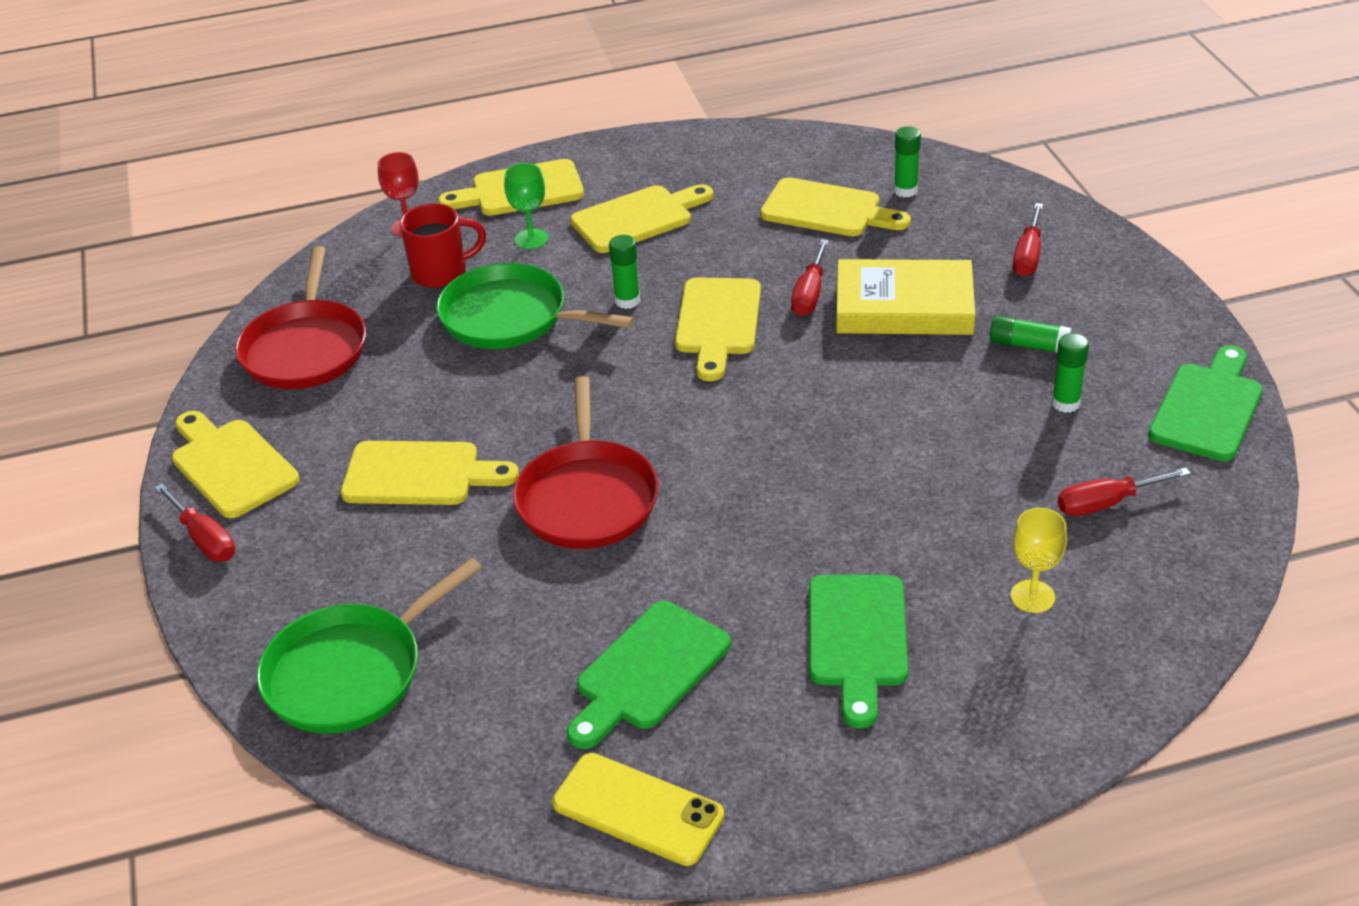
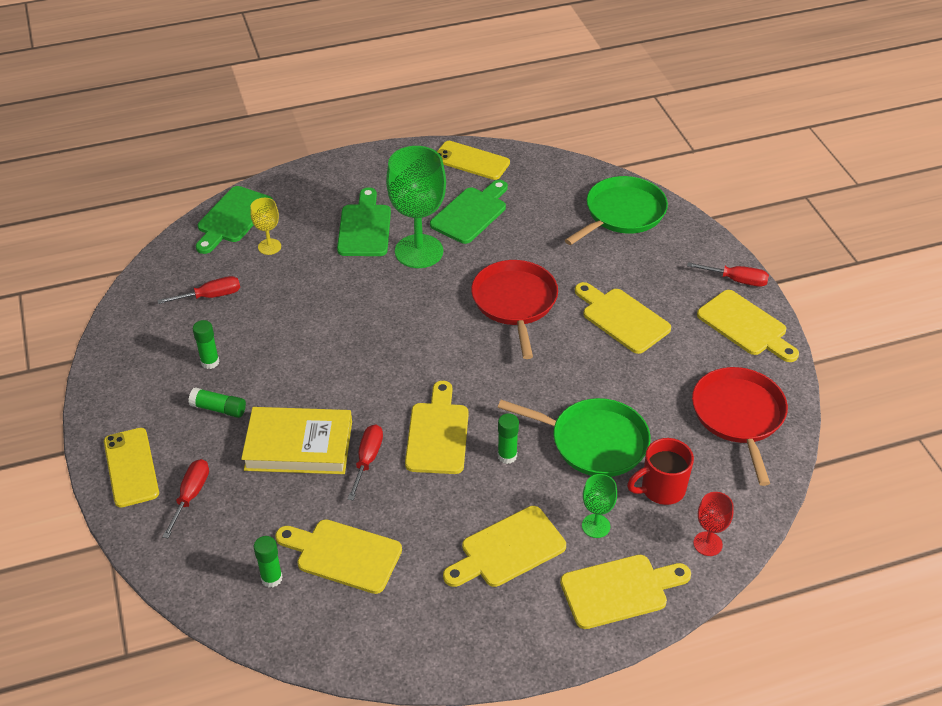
camera: 175 degrees right, 5 degrees up
(204, 539) = (736, 280): red screwdriver -> red screwdriver turned 150 degrees clockwise
(419, 474) = (622, 318): yellow cutting board -> yellow cutting board turned 45 degrees clockwise
(750, 589) = (419, 251): none -> green goblet
(1119, 281) = (131, 467): none -> yellow phone
(1208, 407) = (121, 358): green cutting board -> green cutting board (233, 218)

